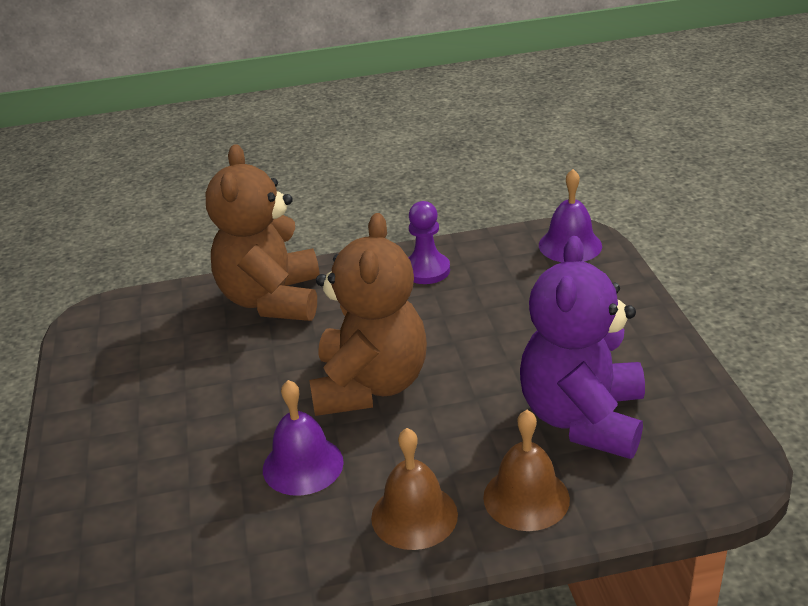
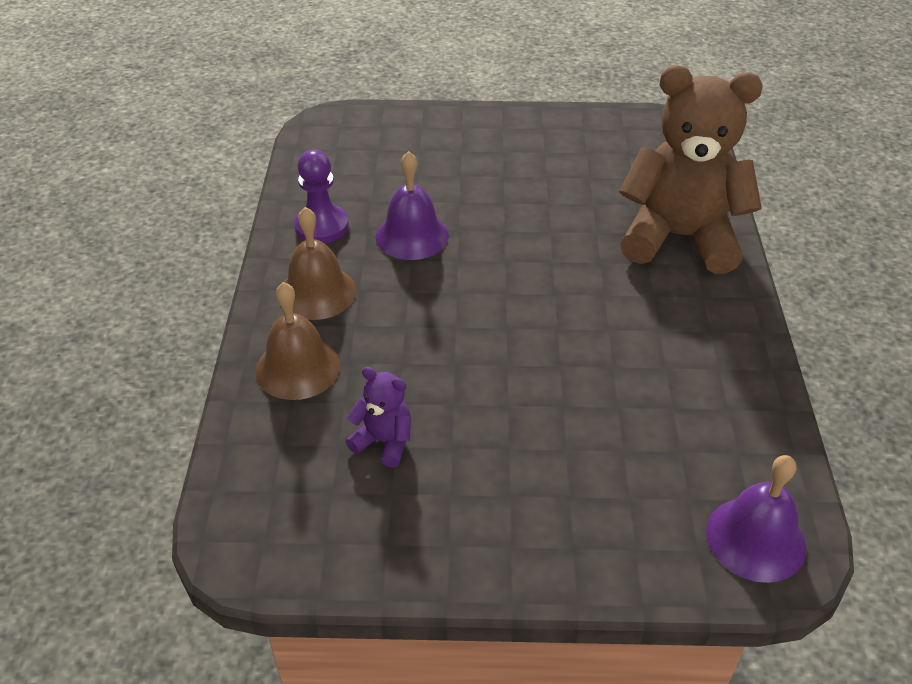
camera: 100 degrees right, 10 degrees up
(370, 385) = (505, 290): brown teddy bear -> none
(426, 270) = (715, 369): purple pawn -> purple pawn (321, 226)
(583, 418) = (384, 441): purple teddy bear -> purple teddy bear, size x0.42

